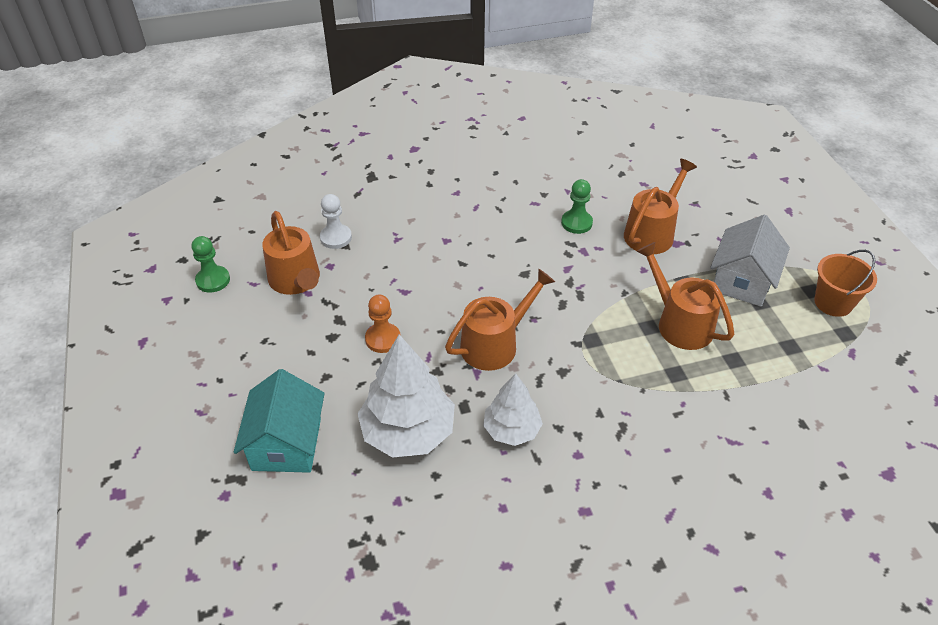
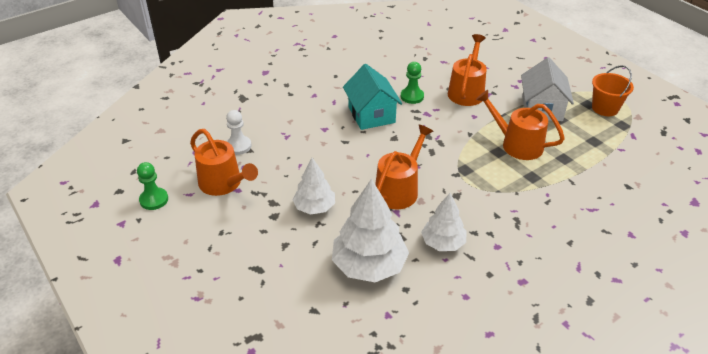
camera: 20 degrees left, 5 degrees down
(286, 444) = (280, 301): turquoise house -> turquoise house (371, 115)
(383, 339) = (314, 207): orange pawn -> white tree

